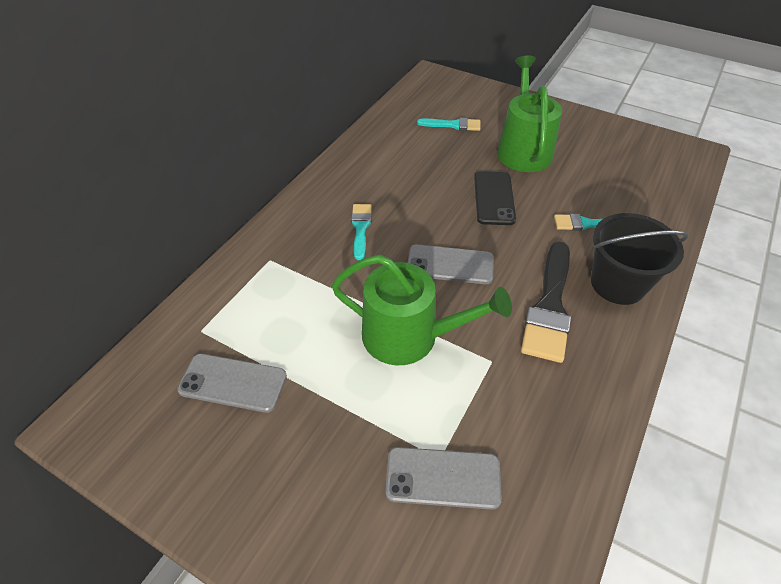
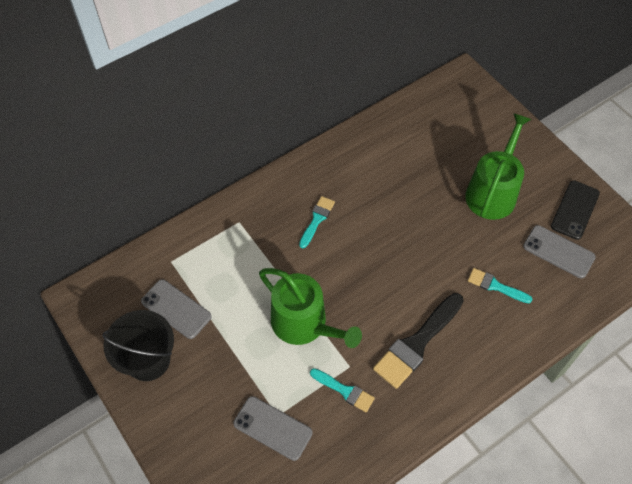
camera: 25 degrees right, 10 degrees up
(450, 265) = (365, 279): grey phone -> grey phone (558, 252)
(453, 125) = (448, 143): turquoise brush -> turquoise brush (344, 391)
(494, 198) = (436, 232): black phone -> black phone (575, 210)
(618, 283) = (482, 347): black bucket -> black bucket (148, 360)

